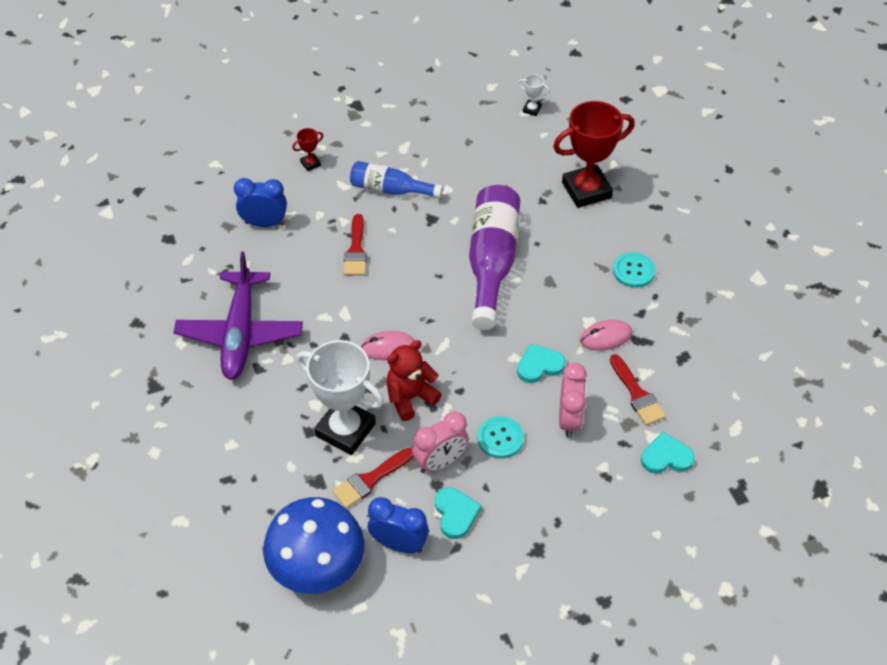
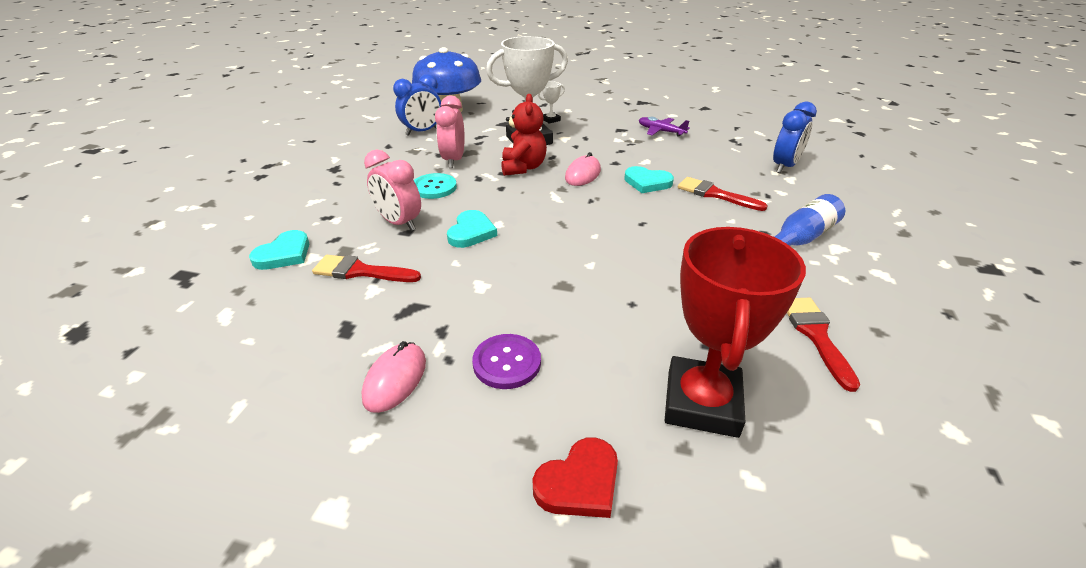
camera: 125 degrees right, 15 degrees down
(240, 333) = (661, 131): purple plane -> purple plane, size x0.46
(310, 163) = (869, 208): red trophy -> none
(370, 480) = (479, 136): red brush -> red brush (816, 335)
(455, 514) = (409, 153): turquoise heart -> turquoise heart (647, 182)
(491, 263) = (630, 259): purple bottle -> none
(532, 109) = (961, 445): white trophy -> white trophy (551, 120)
(606, 337) = (446, 286): pink mouse -> pink mouse (395, 379)
(633, 271) = (507, 363): turquoise button -> purple button
(668, 212) = (579, 482): none -> red heart

